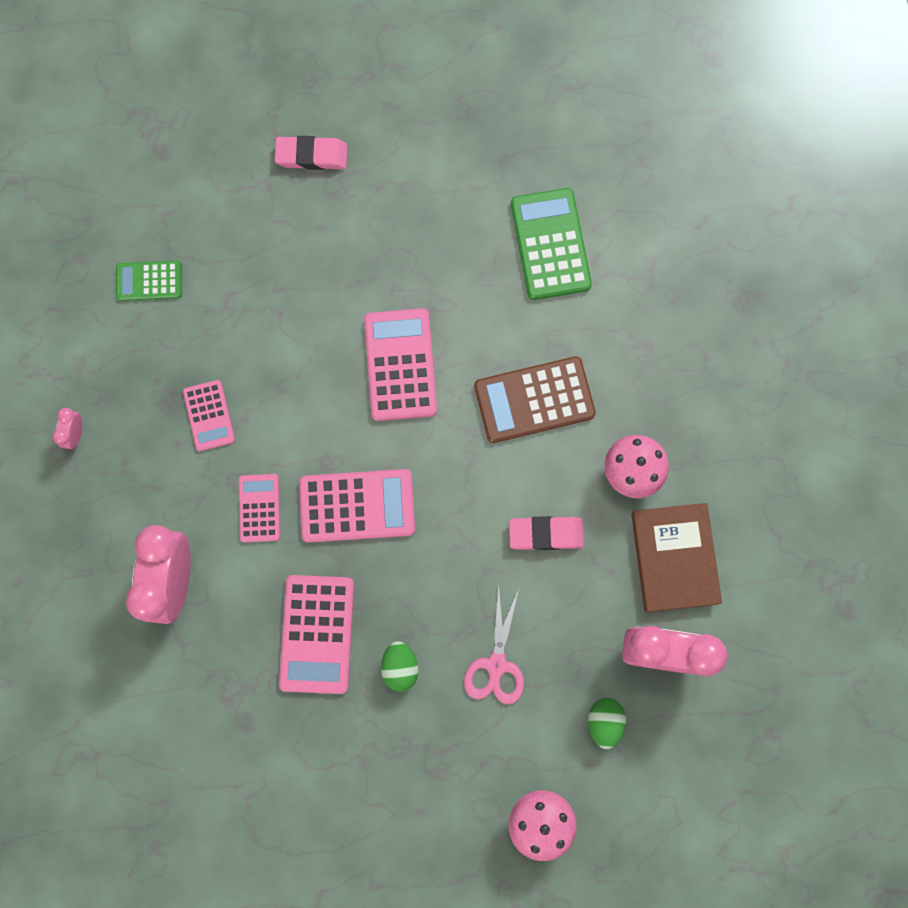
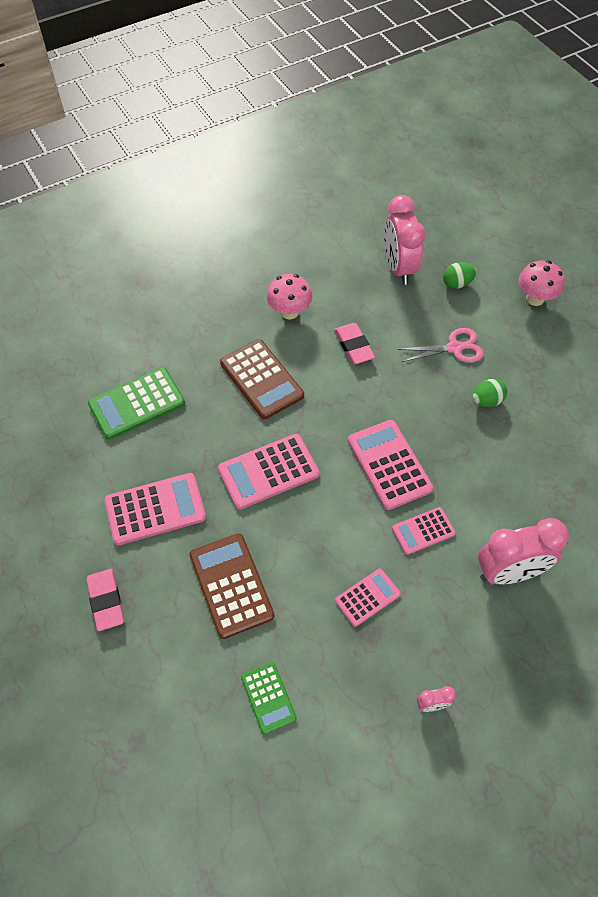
camera: 110 degrees left, 20 degrees down
(279, 282) = (231, 585): none -> brown calculator
(317, 634) = (493, 459): pink calculator -> pink calculator (155, 509)
(674, 558) = (336, 276): brown book -> none

